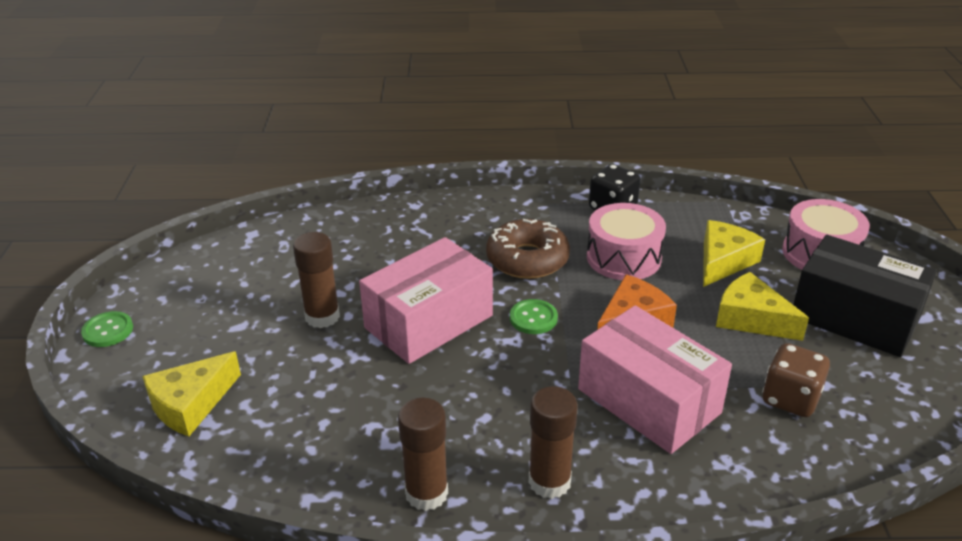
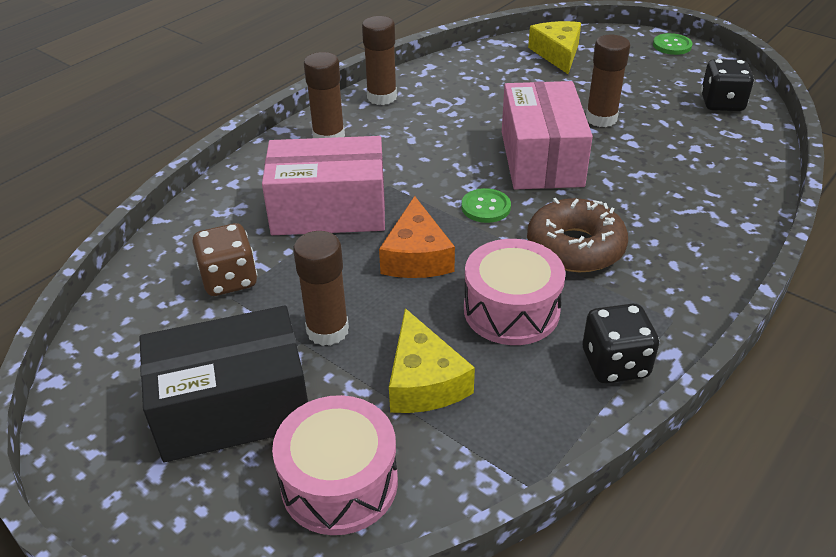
camera: 130 degrees right, 5 degrees up
(229, 263) = (722, 103): none -> black dice
(751, 319) = (327, 330): yellow cheese -> brown glue stick

